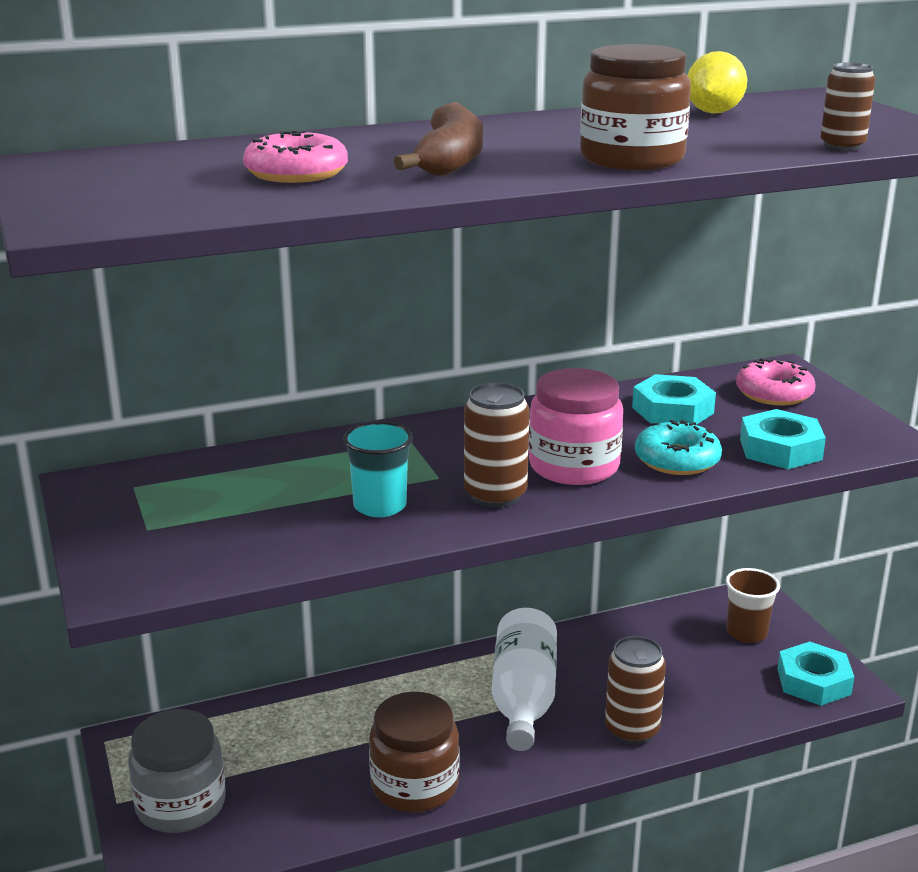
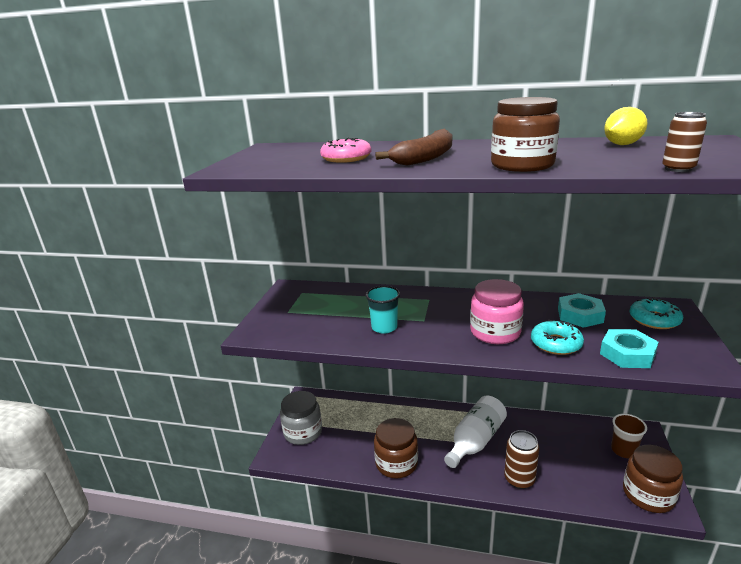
camera: 35 degrees right, 0 degrees up
(495, 495) = (441, 337): brown can -> none
(774, 393) = (654, 319): pink donut -> turquoise donut
(814, 681) = (648, 495): turquoise nut -> brown jar

